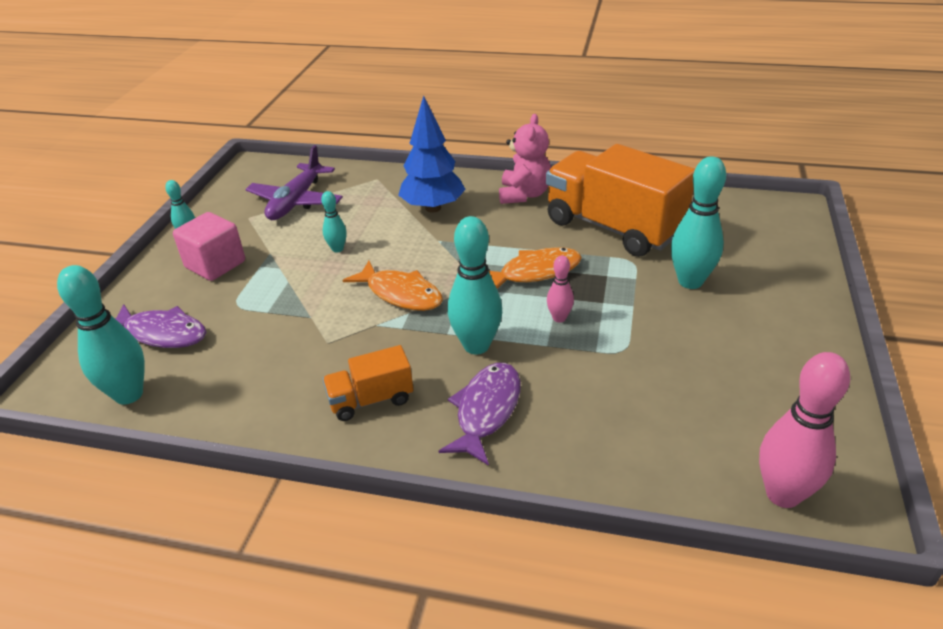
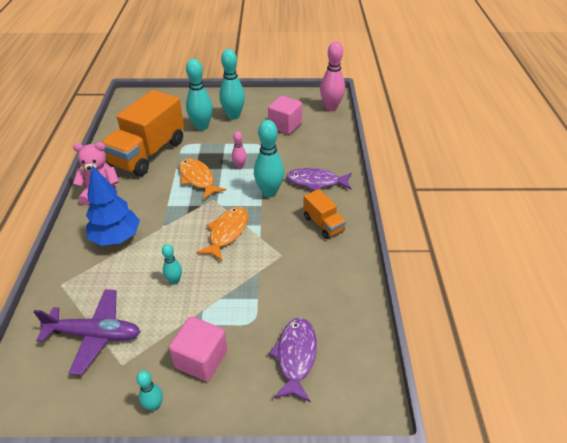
camera: 105 degrees left, 5 degrees up
(129, 394) = (360, 345): turquoise bowling pin -> turquoise bowling pin (233, 116)
(693, 394) = (285, 126): none -> pink cube

